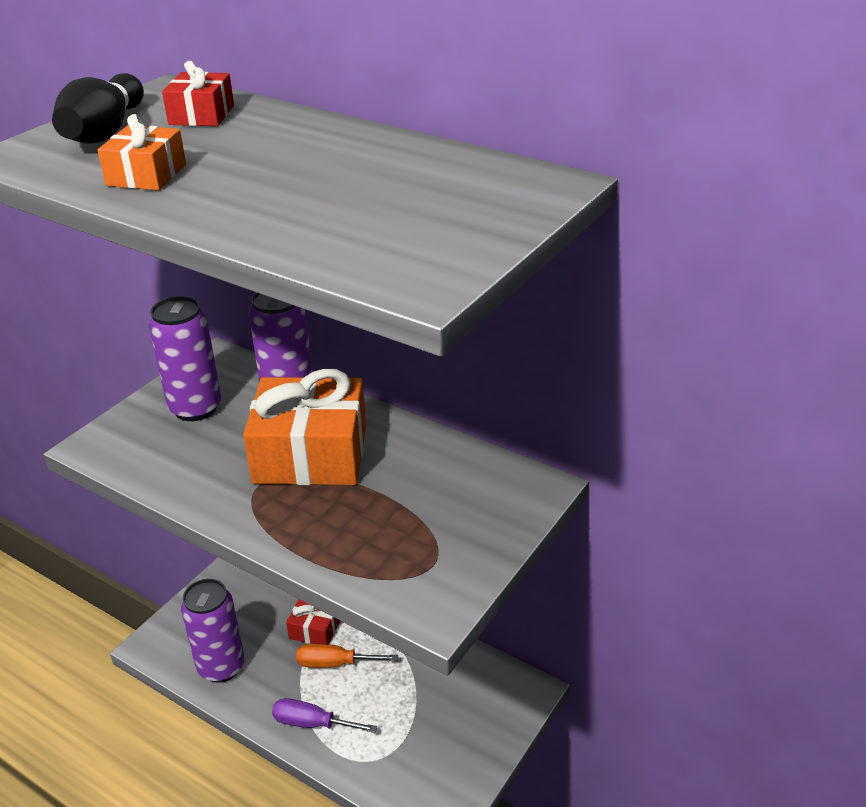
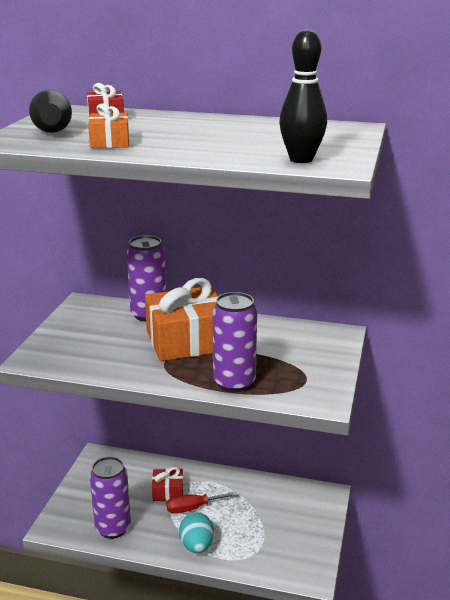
camera: 20 degrees left, 10 degrees down
(195, 408) = (89, 330): purple can -> purple can (234, 383)
(312, 723) = (197, 546): purple screwdriver -> turquoise egg
(335, 663) = (193, 508): orange screwdriver -> red screwdriver
(378, 258) = (301, 159): none -> black bowling pin

